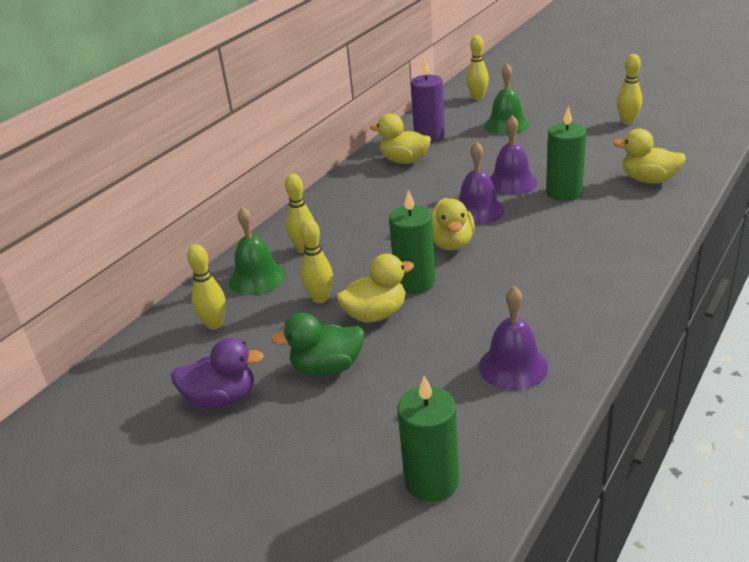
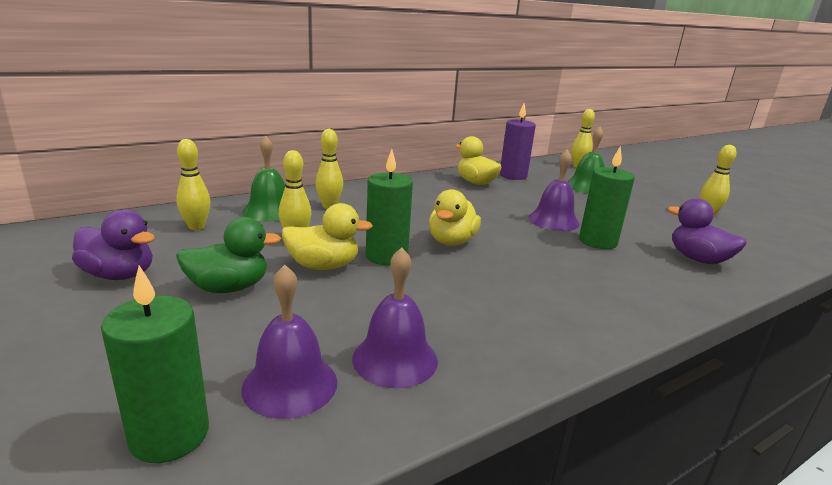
camera: 20 degrees right, 10 degrees down
(327, 368) = (229, 287): green duck -> green duck turned 150 degrees clockwise
(477, 211) = (501, 228): purple bell -> purple bell (290, 384)
(648, 180) = (698, 259): yellow duck -> purple duck

